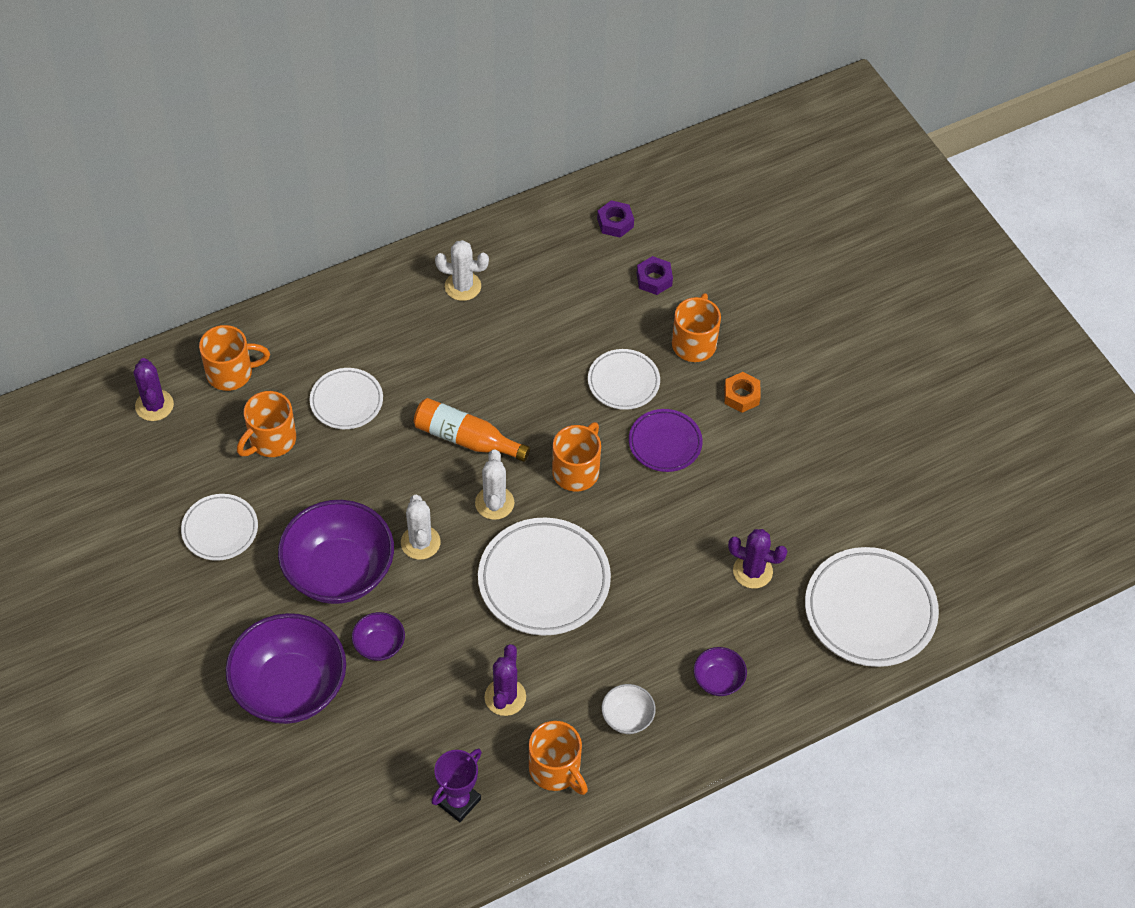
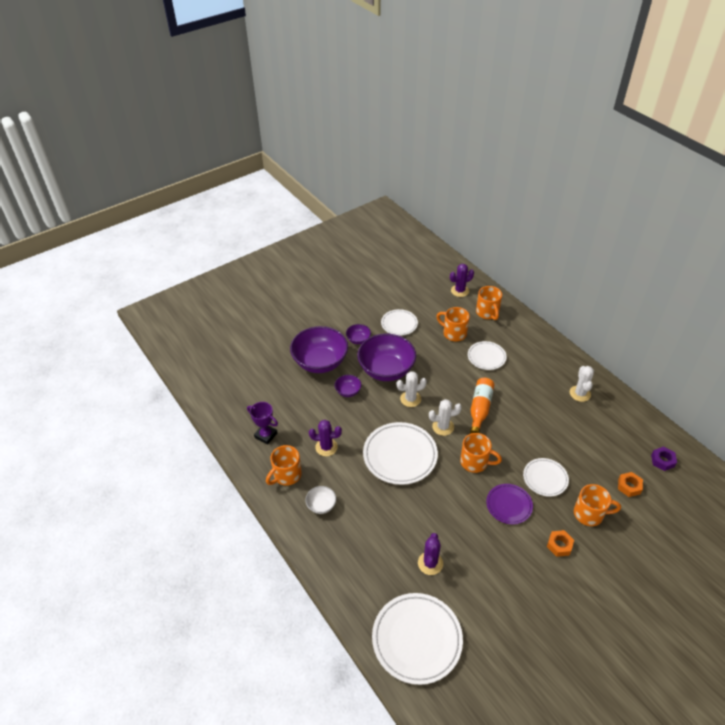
camera: 85 degrees right, 10 degrees down
(654, 279) = (629, 486): purple nut -> orange nut
(718, 680) = (351, 550): purple bowl -> purple bowl (358, 340)

